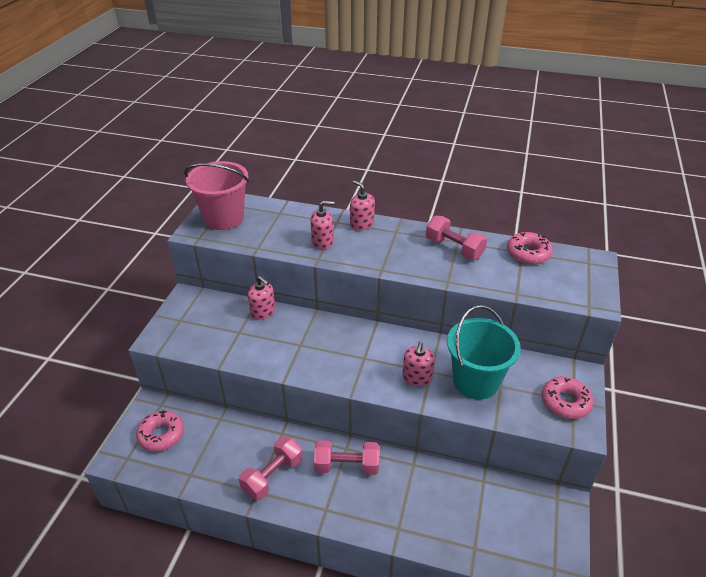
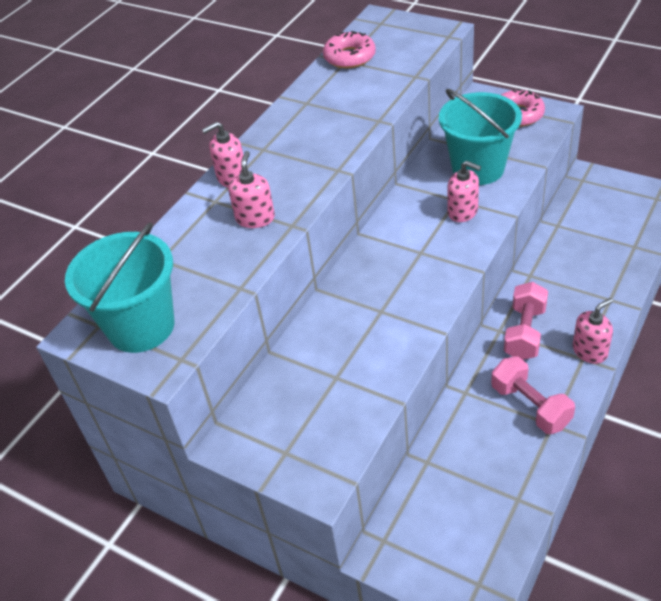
camera: 70 degrees left, 5 degrees up
(161, 435) = (442, 538): pink donut -> none
(224, 218) = (141, 326): pink bucket -> turquoise bucket
(263, 312) = (302, 347): pink soap dispenser -> pink soap dispenser (590, 351)
(454, 248) = (319, 107): pink dumbbell -> none

